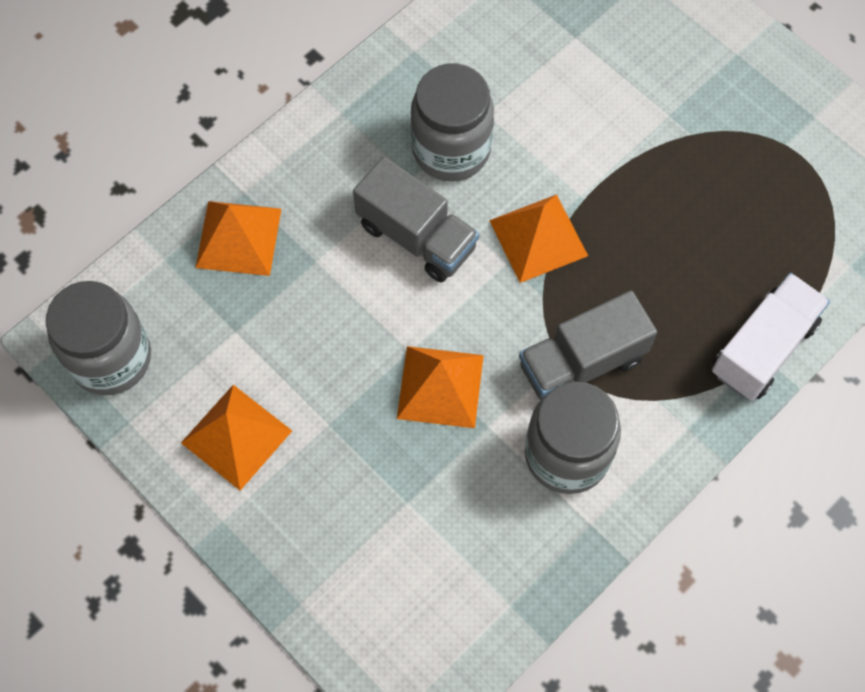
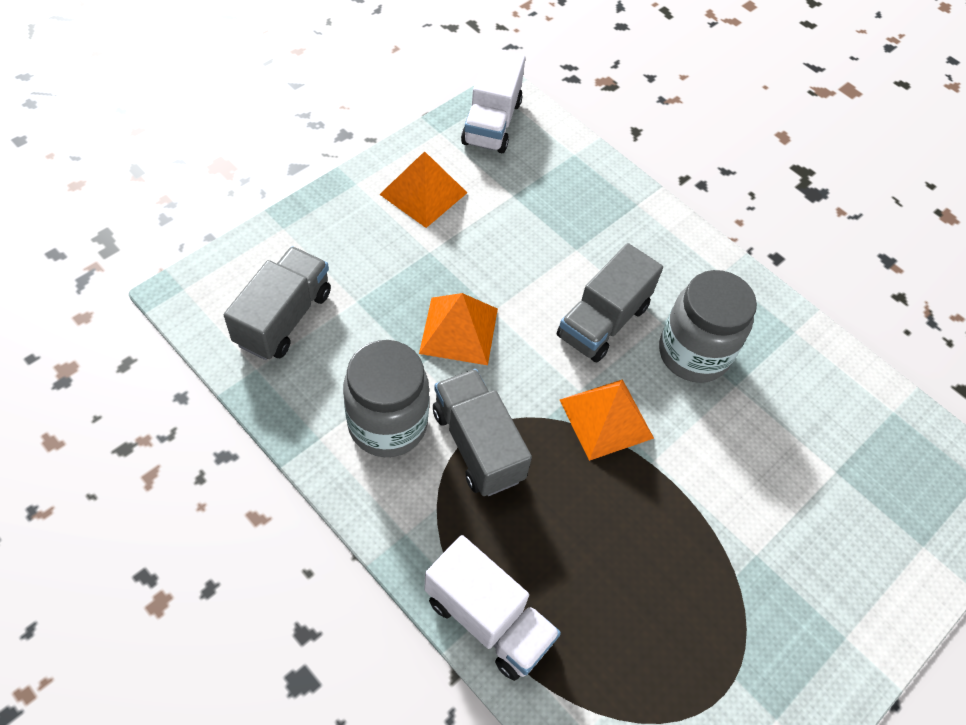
camera: 85 degrees right, 10 degrees down
(111, 358) = (491, 122): grey jar -> white truck
(238, 238) = (595, 199): orange pyramid -> none
(438, 583) = (284, 318): none -> grey truck

